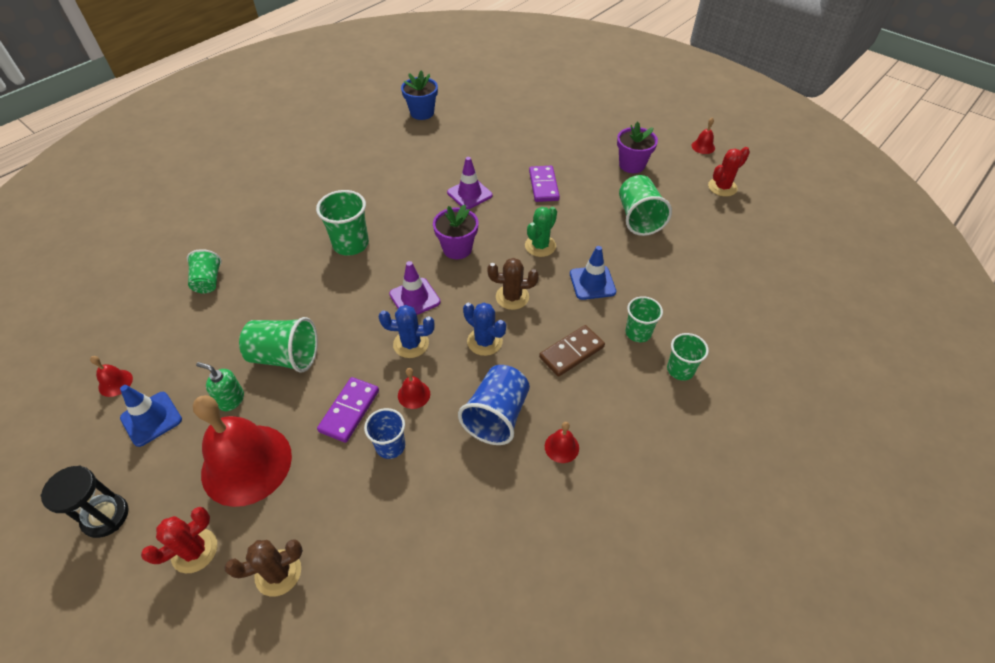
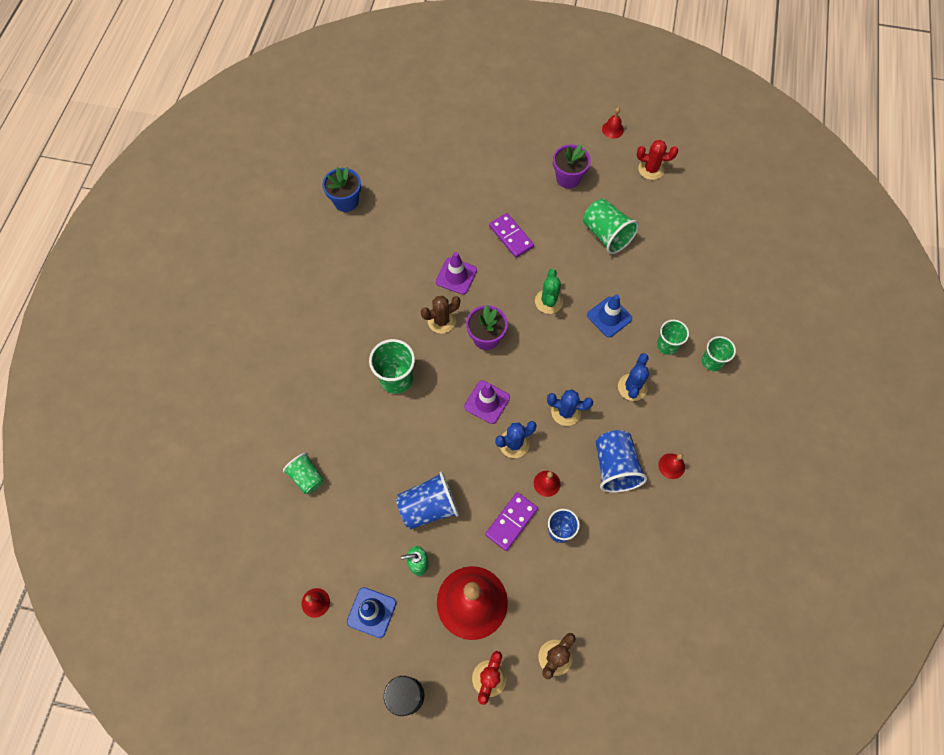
camera: 30 degrees left, 15 degrees up
(285, 357) = (428, 507): green cup -> blue cup
(349, 411) = (511, 522): purple domino -> purple domino turned 45 degrees clockwise
(512, 297) = (559, 362): brown cactus -> brown cactus (441, 321)
(571, 352) = (632, 387): brown domino -> blue cactus
(722, 187) = (651, 169): red cactus -> red cactus turned 75 degrees clockwise

